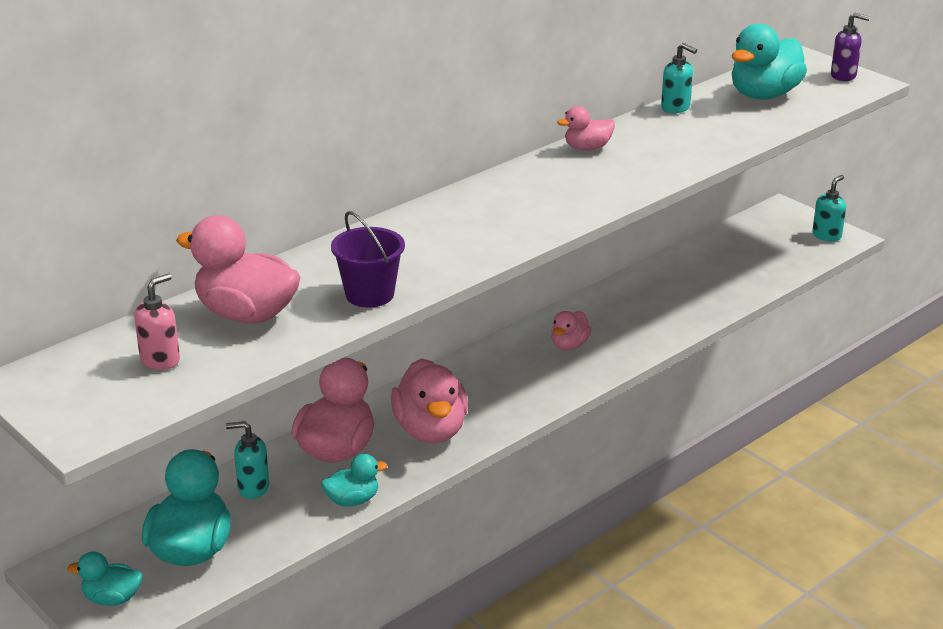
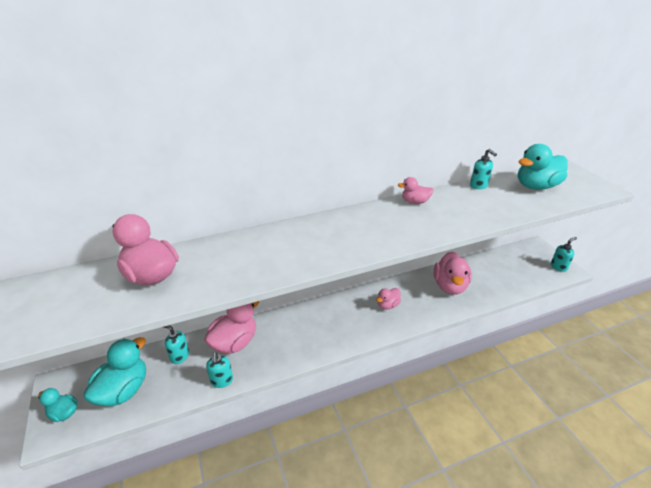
camera: 20 degrees right, 5 degrees up
(160, 360) = (78, 298): pink soap dispenser -> none
(352, 500) = (222, 381): turquoise duck -> turquoise soap dispenser
(369, 294) = (227, 277): purple bucket -> none
(431, 430) = (288, 343): pink duck -> pink duck (450, 286)
(843, 76) = (591, 182): purple soap dispenser -> none

